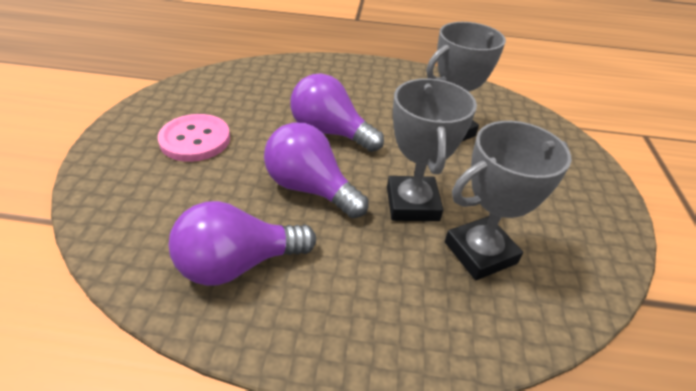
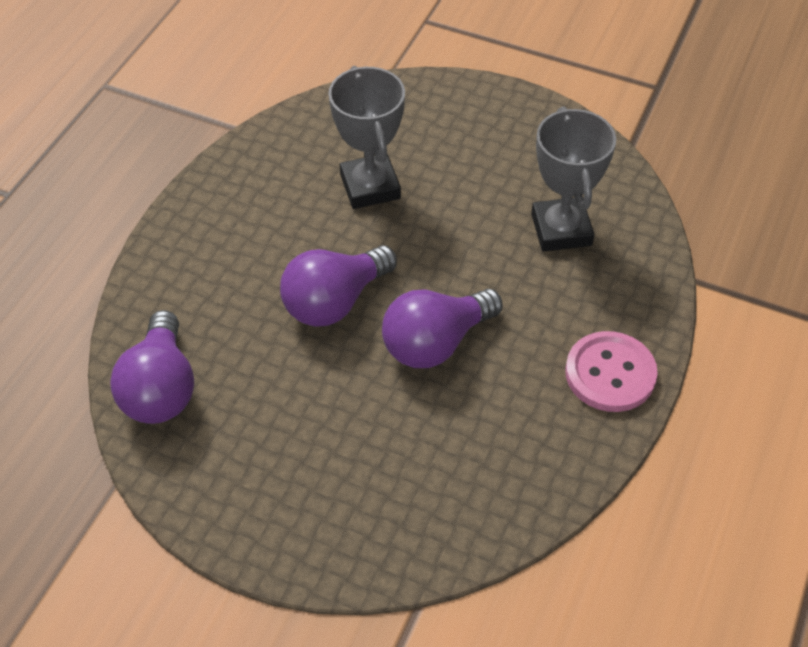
camera: 70 degrees left, 10 degrees up
(195, 140) = (304, 450): pink button -> pink button (610, 373)
(238, 264) = (531, 423): purple light bulb -> purple light bulb (161, 388)
(412, 204) = (484, 259): grey trophy -> none

